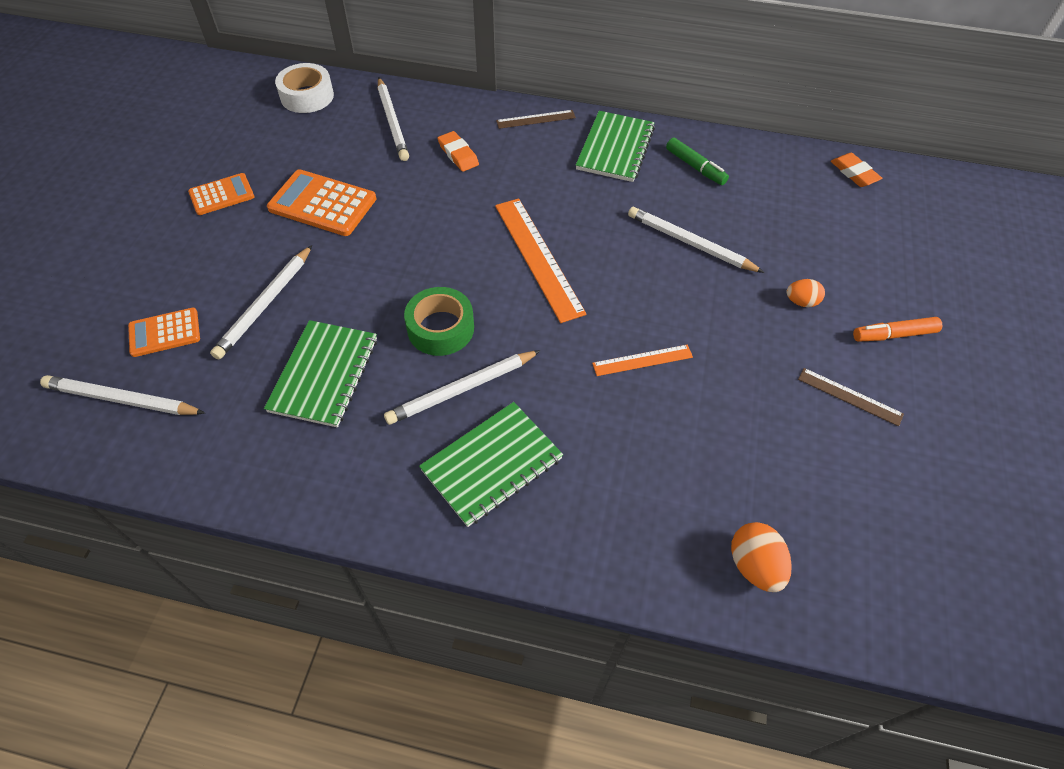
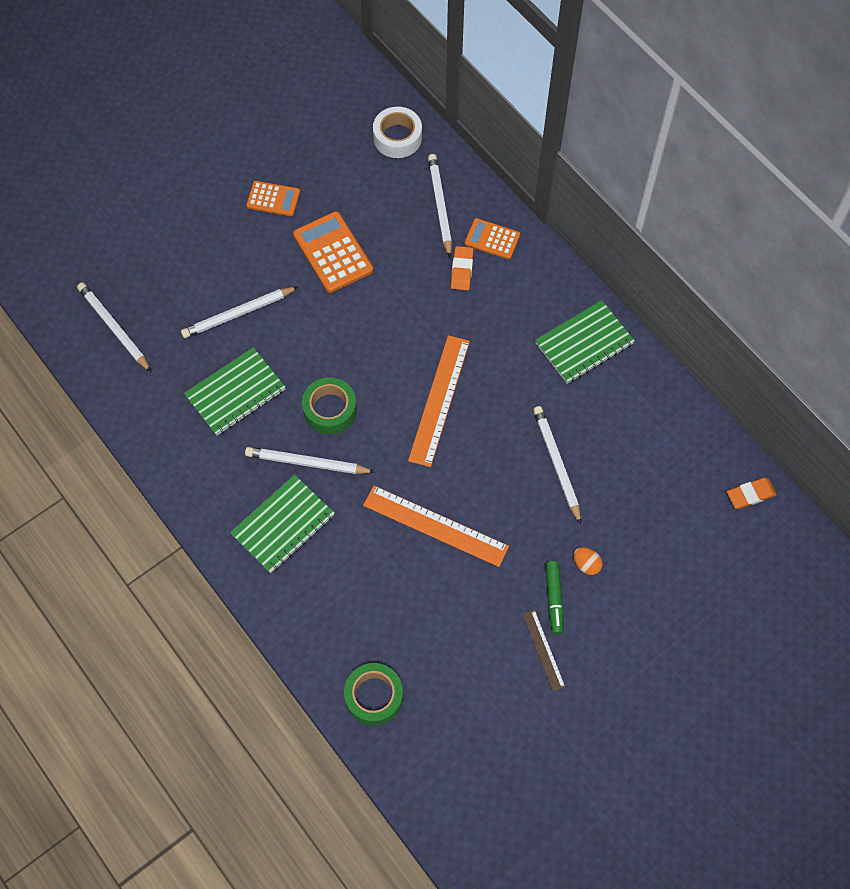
camera: 40 degrees right, 10 degrees up
(165, 333) = (166, 294): orange calculator -> orange calculator (492, 239)
(392, 122) = (440, 206): white pencil -> white pencil turned 150 degrees clockwise
(492, 464) = (283, 525): green notebook -> green notebook turned 45 degrees counterclockwise
(536, 119) = (549, 274): brown ruler -> none
(642, 360) = (435, 526): orange ruler -> orange ruler, size x1.85
(695, 167) = (629, 402): green marker -> green marker (554, 599)
(754, 565) = (374, 696): orange egg -> green tape
(854, 173) = (750, 494): orange eraser -> orange eraser turned 60 degrees clockwise
(893, 335) = (623, 634): orange marker -> none

